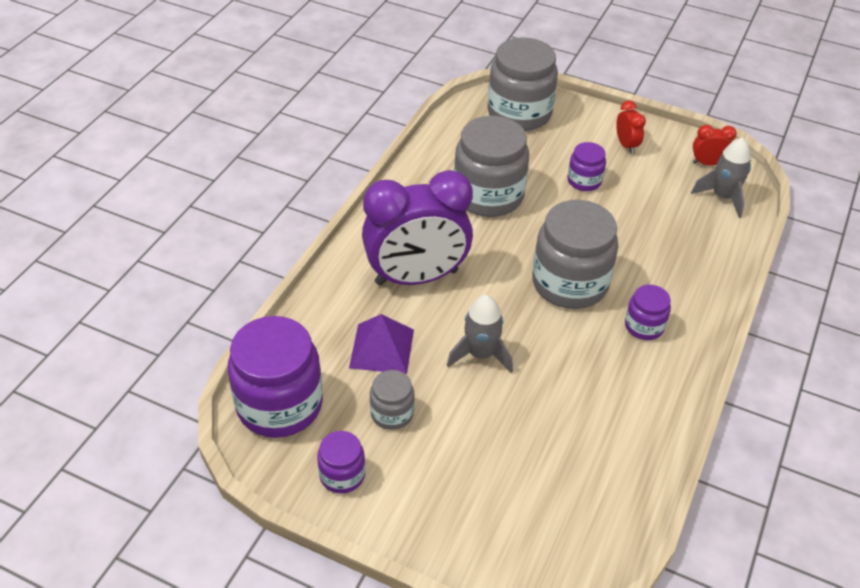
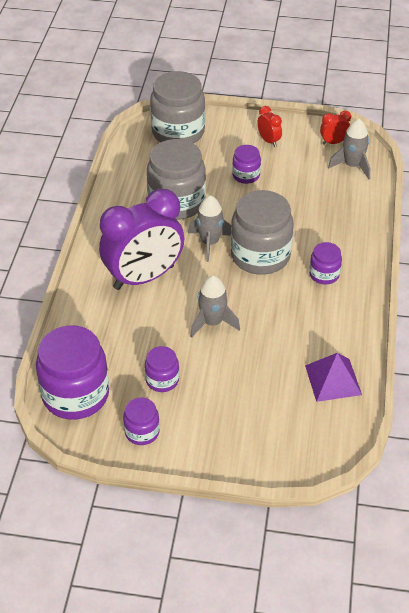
camera: 15 degrees left, 0 degrees up
(381, 348) = (137, 336): purple pyramid -> purple pyramid (333, 380)
(392, 413) = (162, 380): grey jar -> purple jar
(512, 253) = (210, 243): none -> grey rocket

